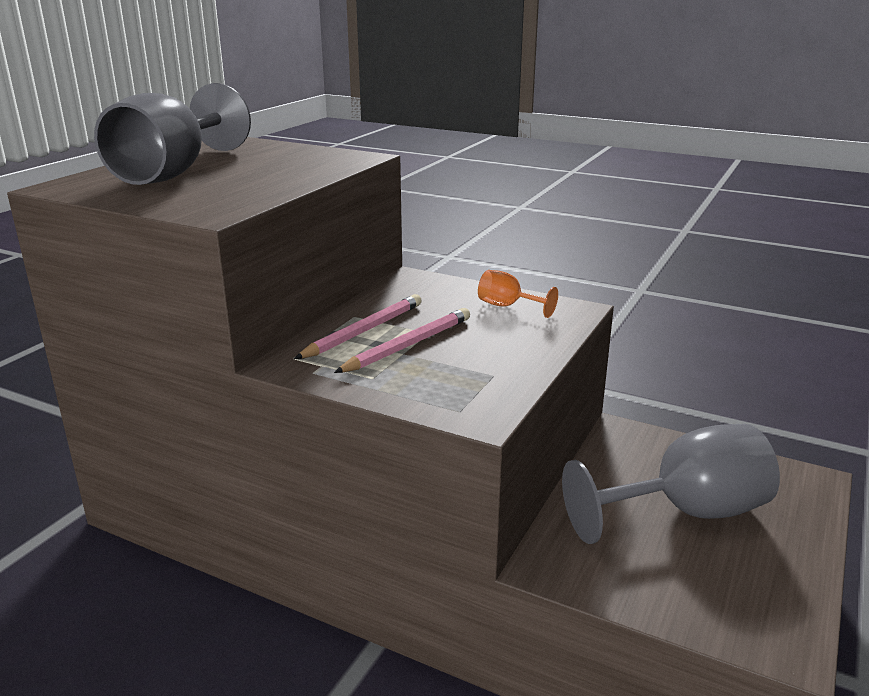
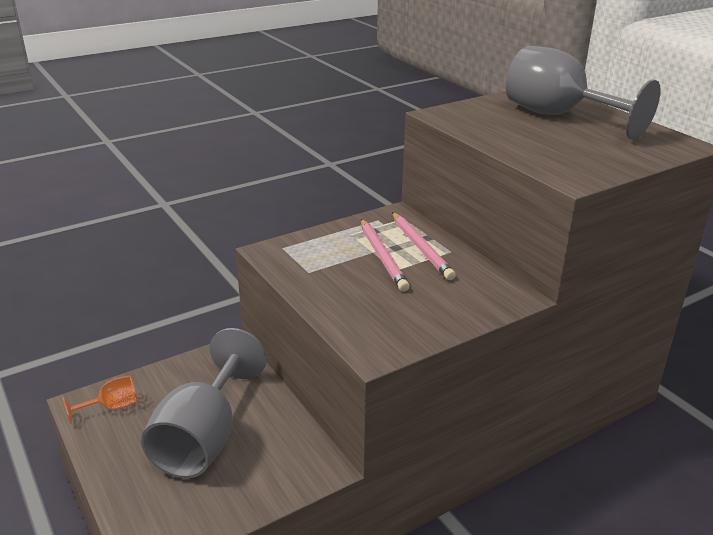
camera: 120 degrees right, 5 degrees up
(508, 306) = (411, 320): orange goblet -> orange goblet (112, 407)

